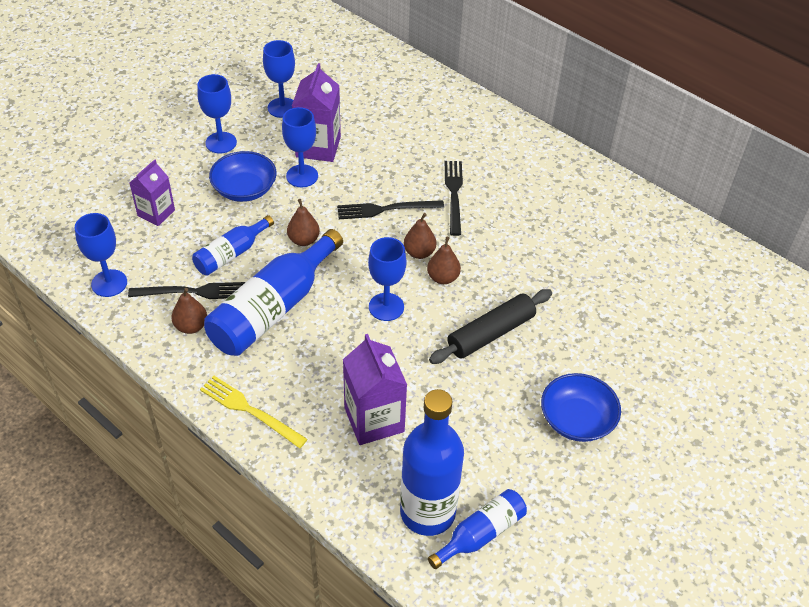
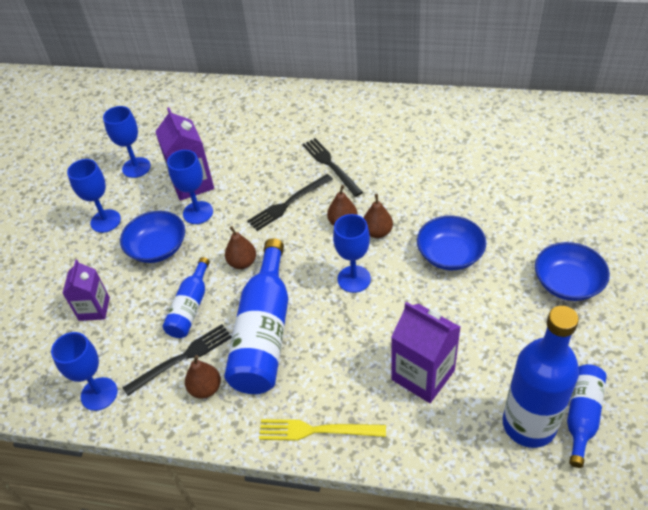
camera: 25 degrees left, 0 degrees up
(491, 333) = (450, 254): black rolling pin -> blue bowl

